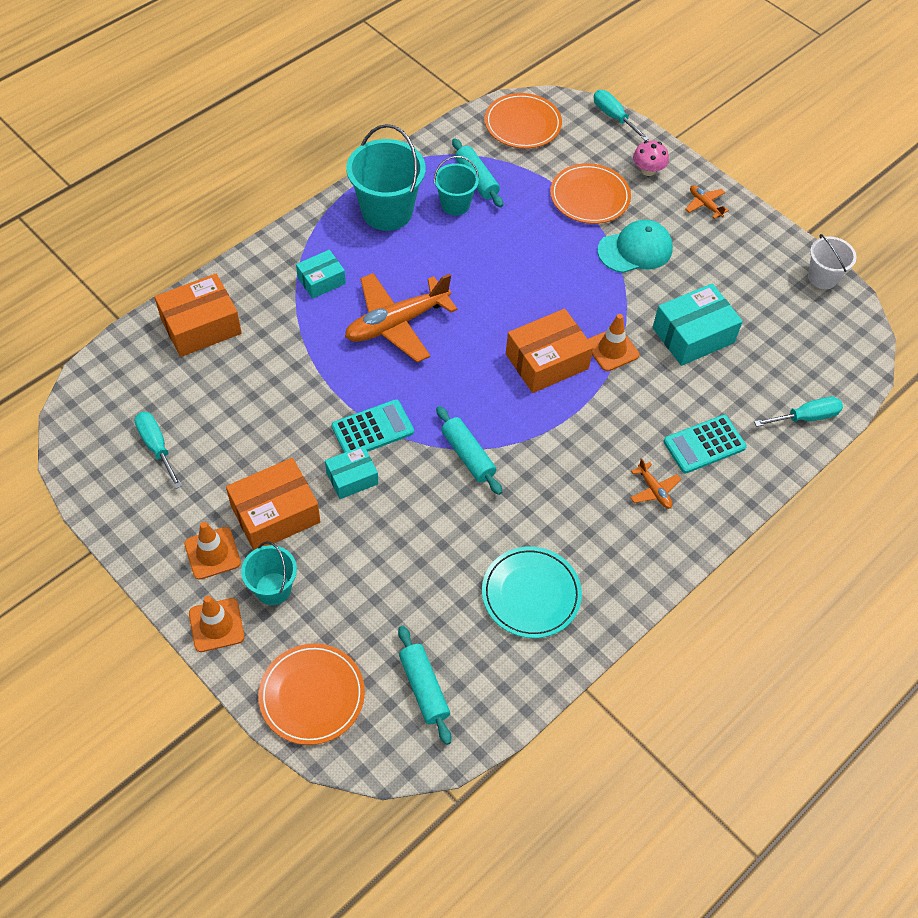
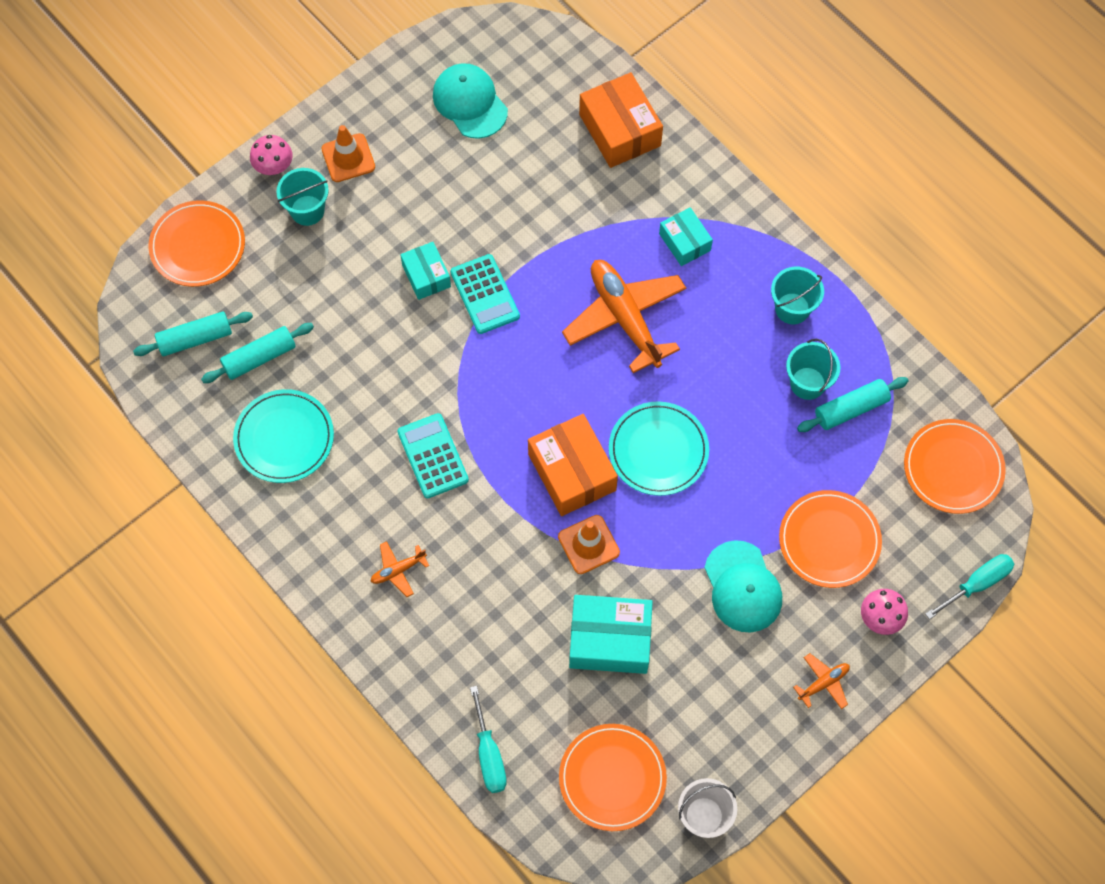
camera: 95 degrees right, 10 degrees up
(156, 446) = (470, 102): turquoise screwdriver -> turquoise cap
(216, 625) = (273, 166): orange traffic cone -> pink mushroom
(275, 514) = (388, 209): orange box -> none
(387, 211) = (792, 308): turquoise bucket -> turquoise bucket, size x0.58
(468, 455) = (449, 385): turquoise rolling pin -> turquoise rolling pin (259, 357)
(521, 301) = (658, 450): none -> turquoise plate
(693, 335) = (610, 640): turquoise box -> turquoise box turned 60 degrees counterclockwise
(704, 444) = (455, 632): turquoise calculator -> turquoise calculator (433, 456)
(806, 334) = (612, 778): none -> orange plate

